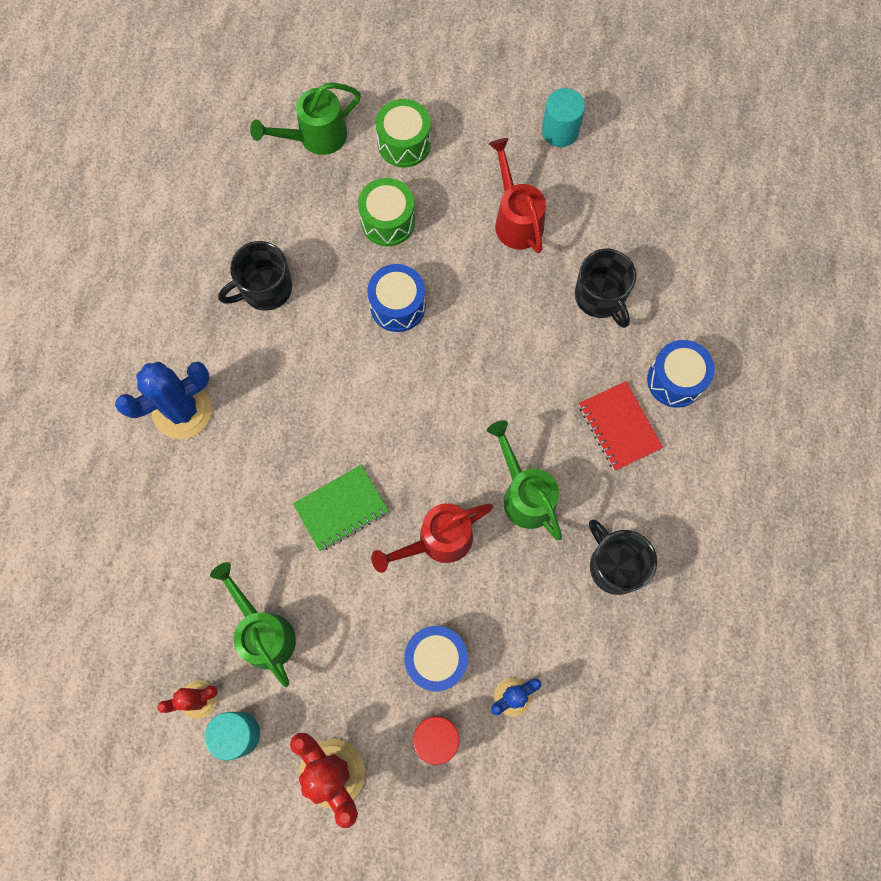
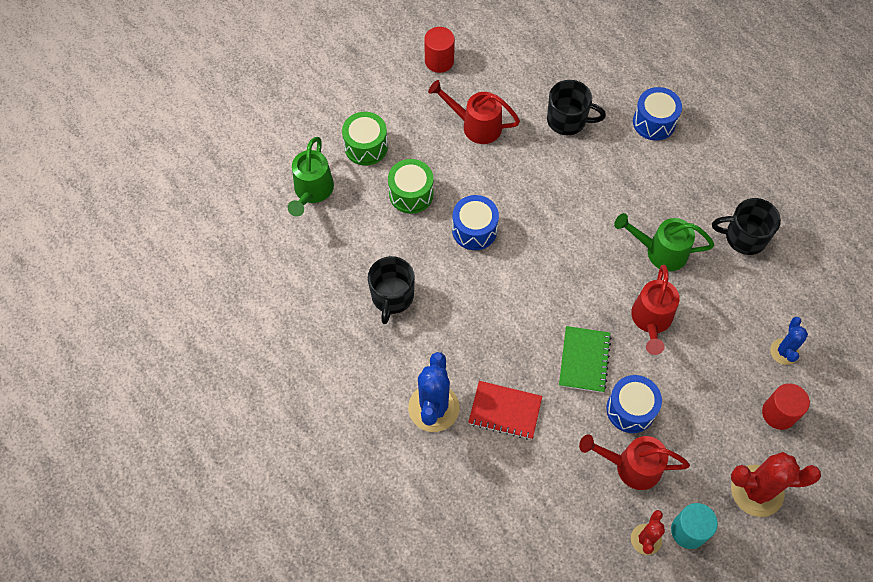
camera: 50 degrees left, 10 degrees down
(263, 632) = (631, 466): green watering can -> red watering can
(436, 659) = (728, 377): blue drum -> blue drum (630, 409)
(560, 131) = (439, 61): turquoise cylinder -> red cylinder
(619, 426) = (659, 171): red notebook -> red notebook (505, 411)

